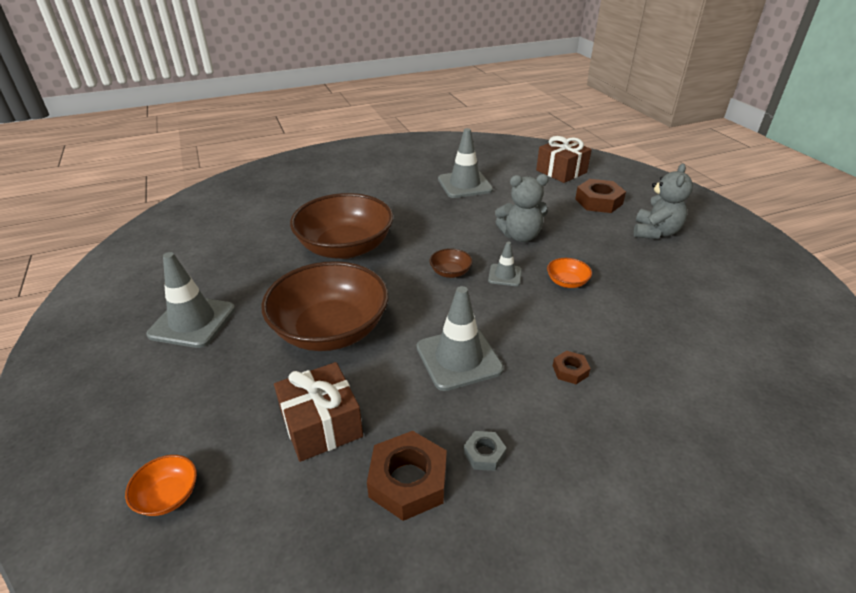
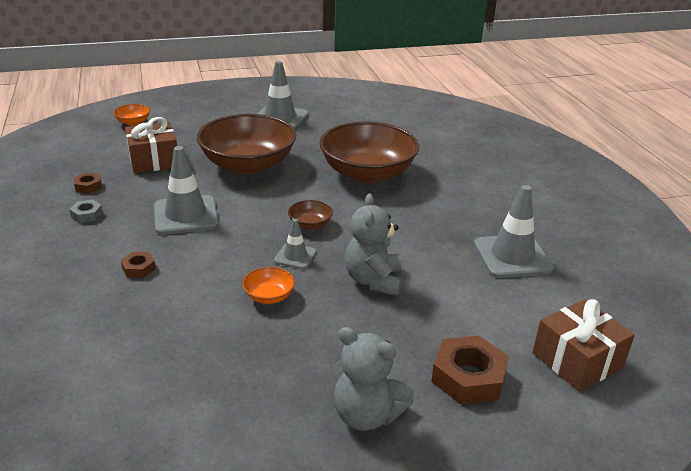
camera: 95 degrees right, 5 degrees down
(408, 481) = (88, 186): brown nut -> brown nut, size x0.52

